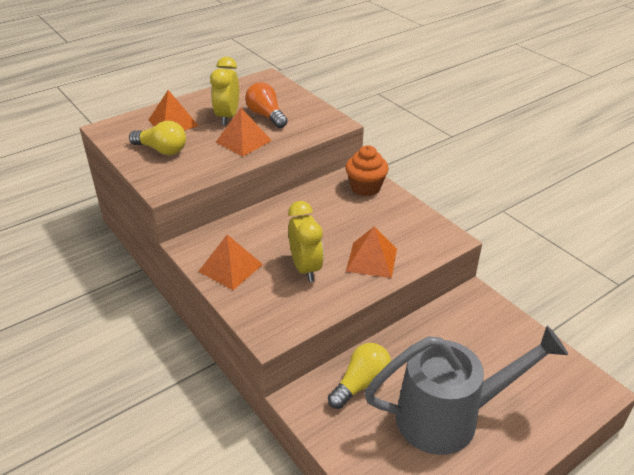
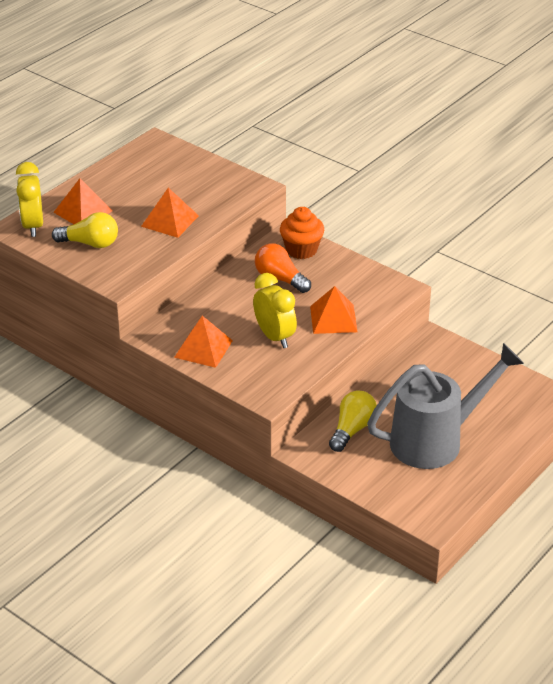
camera: 15 degrees left, 0 degrees up
(227, 117) = (138, 196): yellow clock -> yellow clock (33, 226)
(266, 116) = (179, 188): orange light bulb -> orange light bulb (280, 279)

